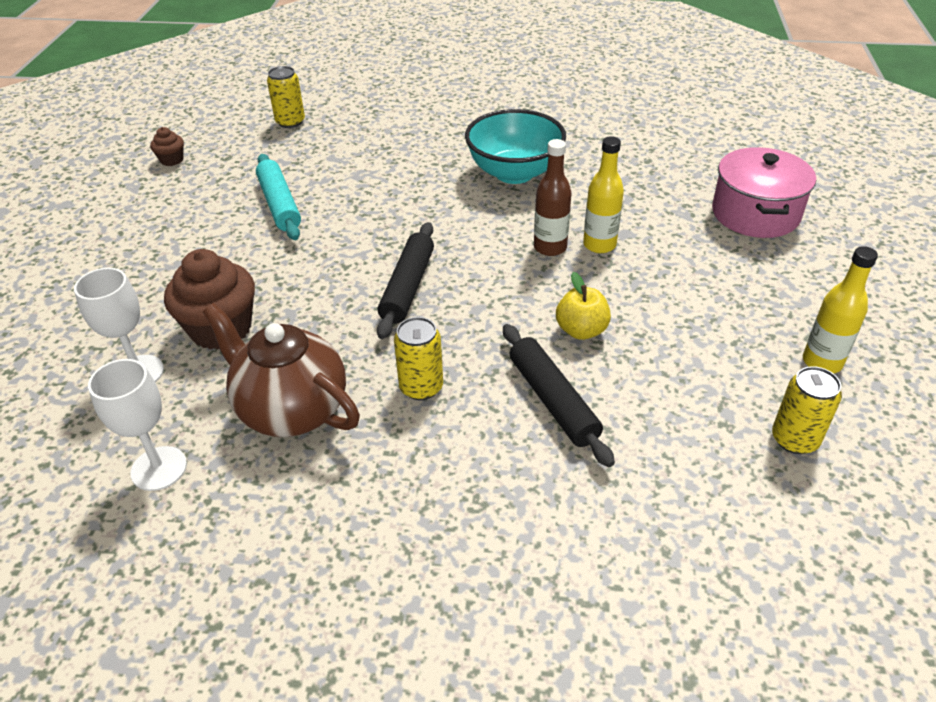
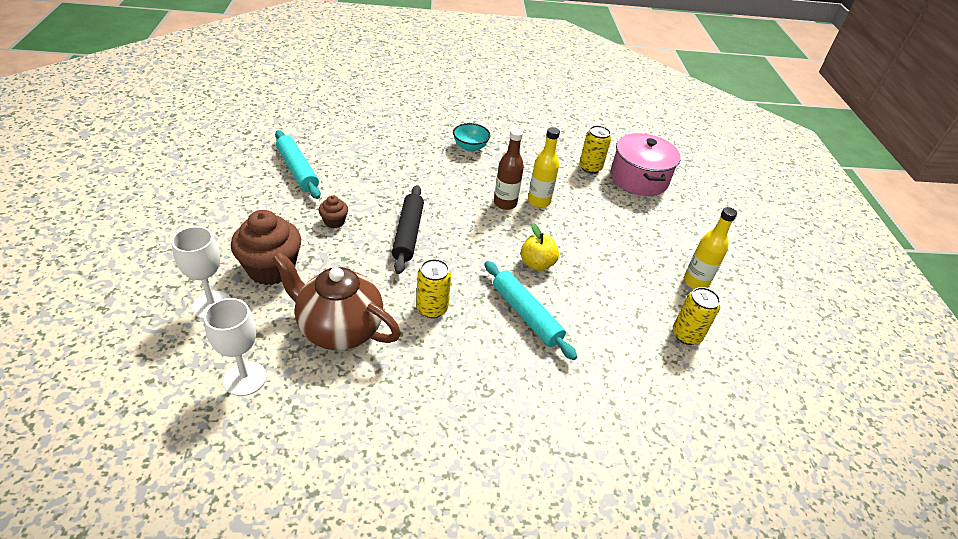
camera: 15 degrees left, 0 degrees up
(172, 160) = (202, 133): brown cupcake -> brown cupcake (334, 222)
(290, 122) = (292, 104): yellow can -> yellow can (590, 167)
(514, 173) = (470, 147): turquoise bowl -> turquoise bowl, size x0.53
(553, 401) = (526, 315): black rolling pin -> turquoise rolling pin

